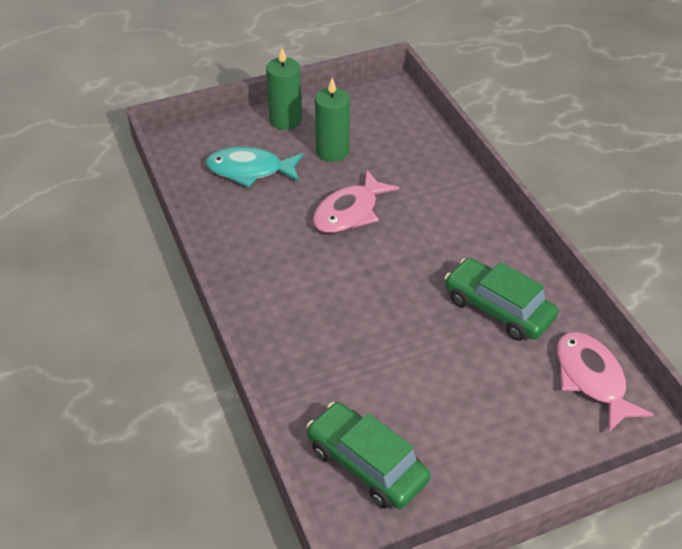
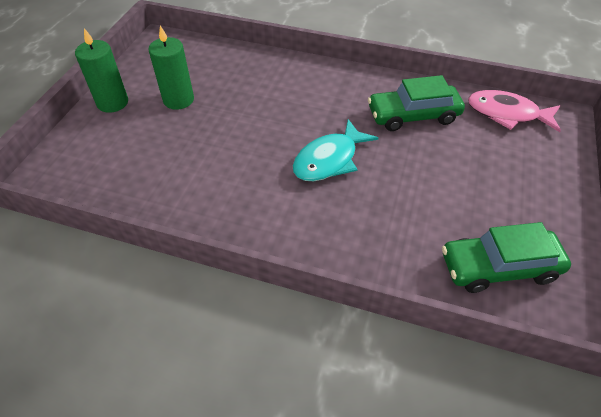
camera: 50 degrees left, 5 degrees up
(250, 170) = (135, 152): turquoise fish -> turquoise fish (329, 159)
(349, 212) = (248, 128): pink fish -> none

